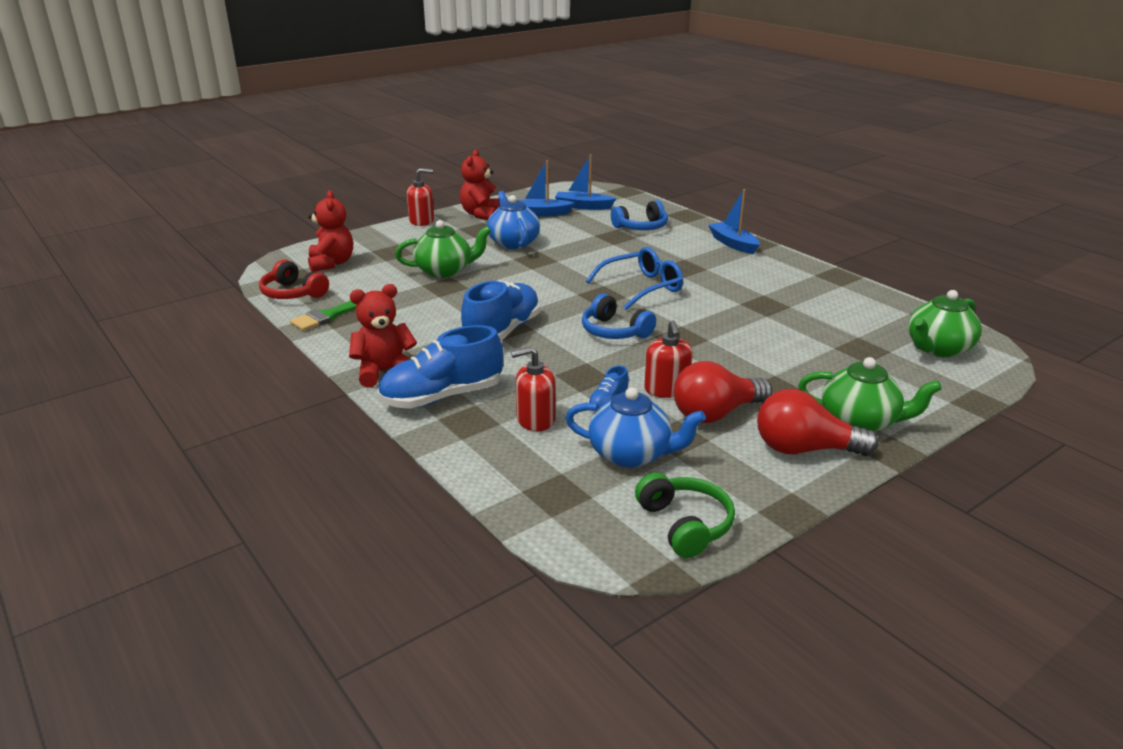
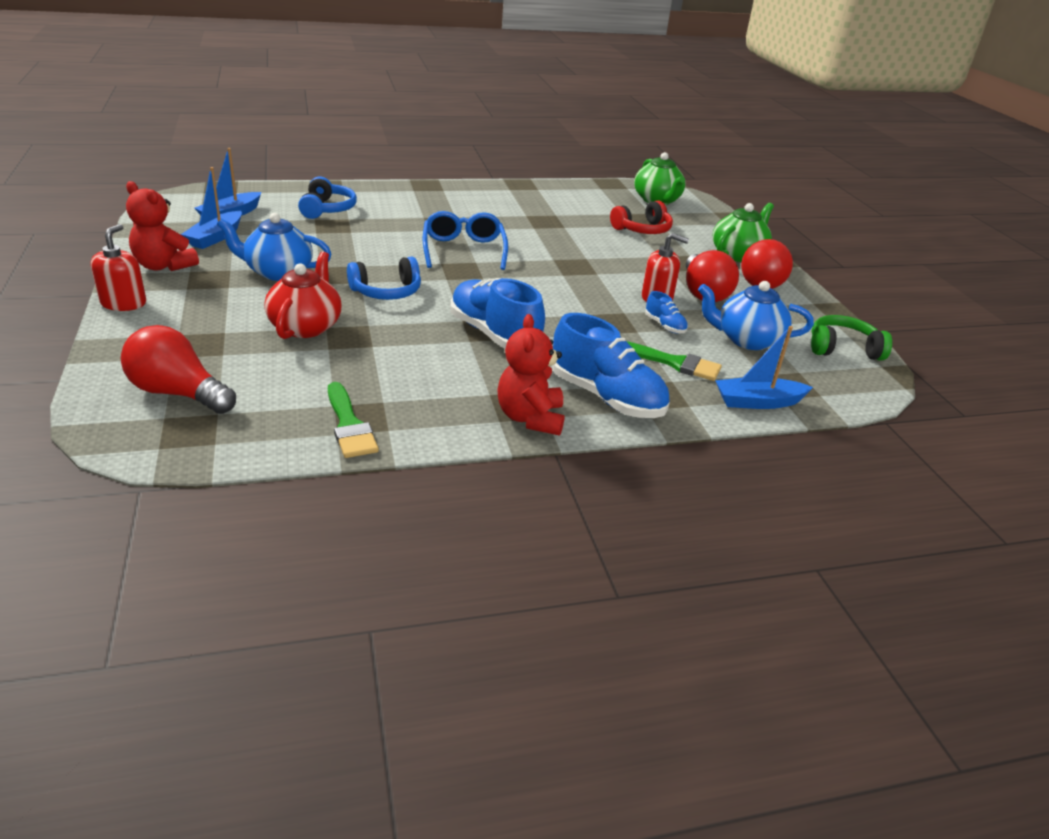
camera: 70 degrees left, 5 degrees up
(293, 293) = (245, 440): red headphones -> red headphones (642, 229)
(331, 263) = (178, 393): red teddy bear -> red light bulb
(442, 397) = (606, 397): blue shoe -> blue shoe turned 45 degrees counterclockwise
(445, 271) = (306, 326): green teapot -> red teapot
(535, 419) = (674, 363): red soap dispenser -> green brush
(614, 331) = (540, 286): blue headphones -> blue headphones (386, 291)
(631, 454) = (747, 340): blue teapot -> blue teapot turned 120 degrees counterclockwise
(733, 244) = (416, 192): blue boat -> blue boat (757, 402)

